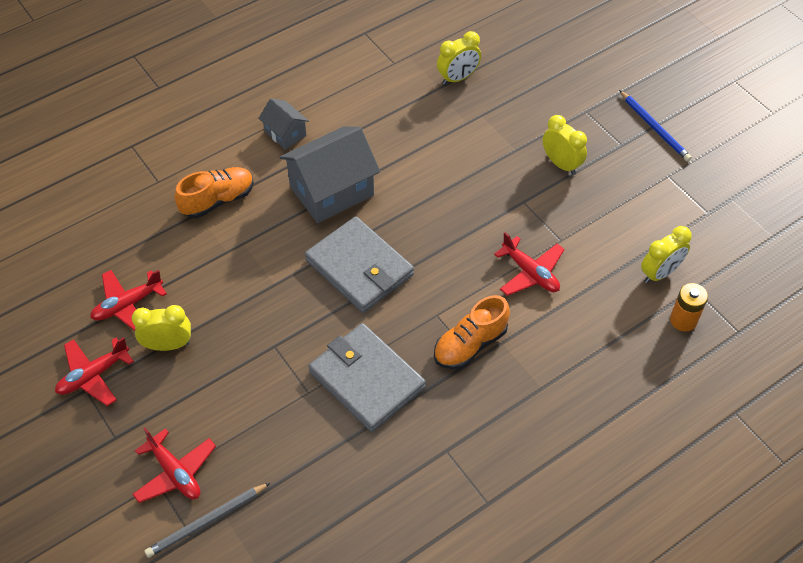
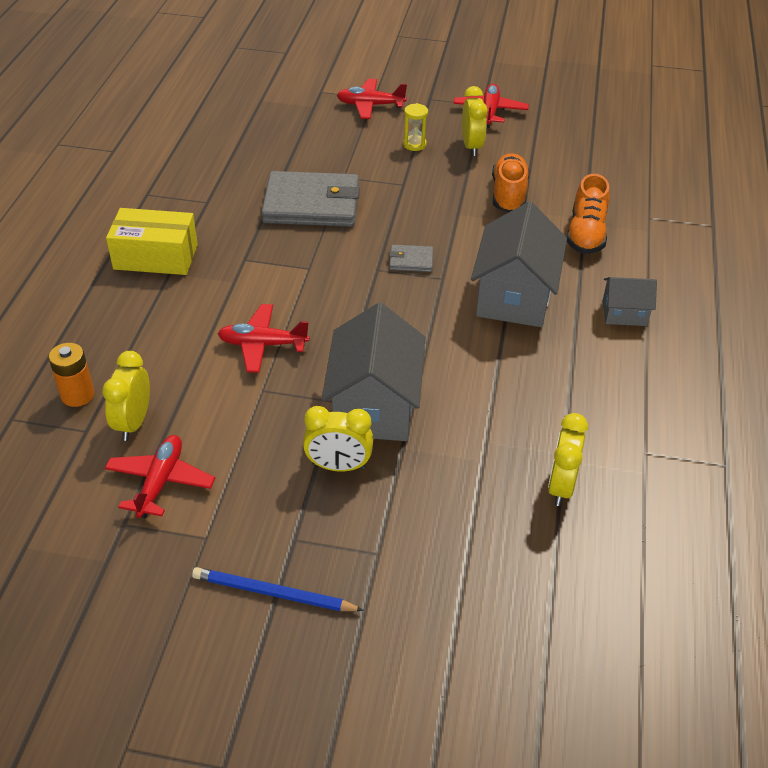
camera: 135 degrees right, 10 degrees down
(127, 305) = (532, 148): red plane -> red plane (160, 482)
(168, 345) = (471, 146): yellow clock -> yellow clock turned 45 degrees counterclockwise
(206, 521) = (321, 100): grey pencil -> none
(207, 385) = (414, 144): none -> yellow hourglass
(359, 267) = (411, 261): grey wallet -> grey wallet, size x0.44
(470, 344) = (258, 266): orange shoe -> orange shoe (508, 195)
(504, 183) = (374, 406): none -> grey house
(539, 414) = (156, 257): none -> yellow box

